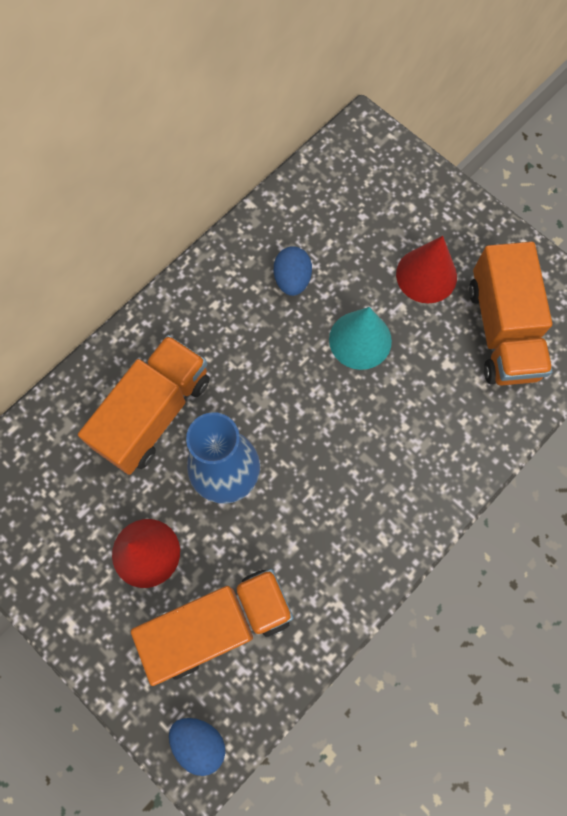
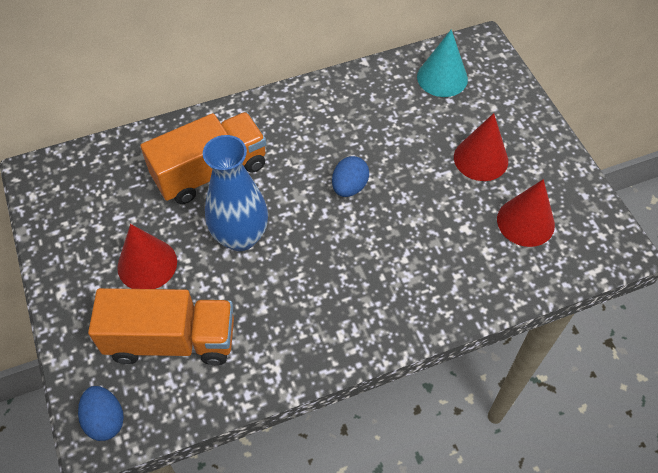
camera: 25 degrees right, 15 degrees down
(292, 279) = (369, 122): blue egg -> blue egg (349, 187)
(360, 340) = (401, 183): turquoise cone -> turquoise cone (442, 77)
(502, 330) = (525, 222): orange truck -> red cone

